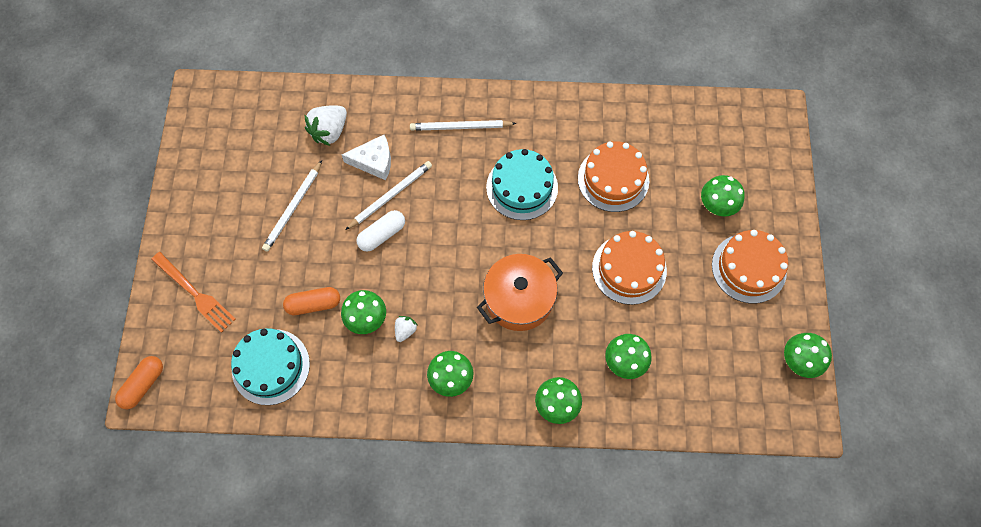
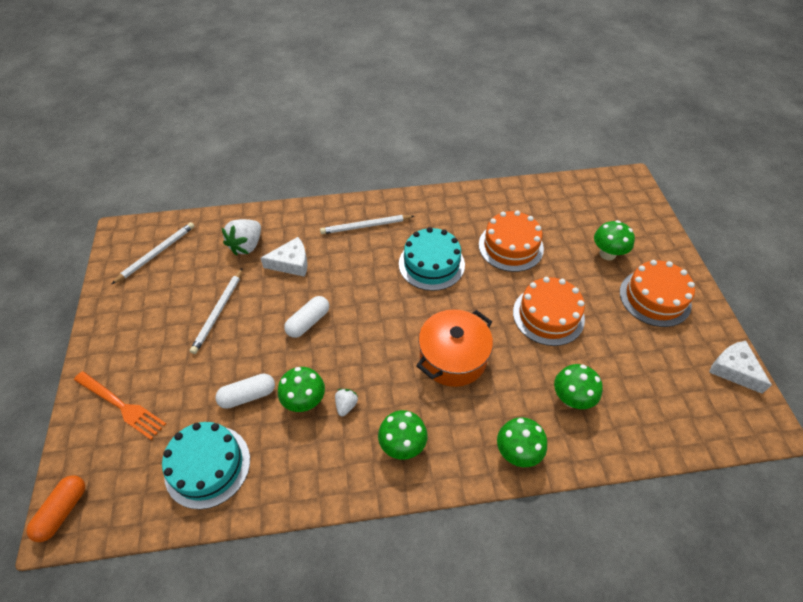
camera: 10 degrees left, 15 degrees down
(313, 304) = (248, 395): orange capsule -> white capsule
(390, 195) = (311, 288): white pencil -> white pencil (156, 253)
(798, 361) = (733, 370): green mushroom -> white cheese

